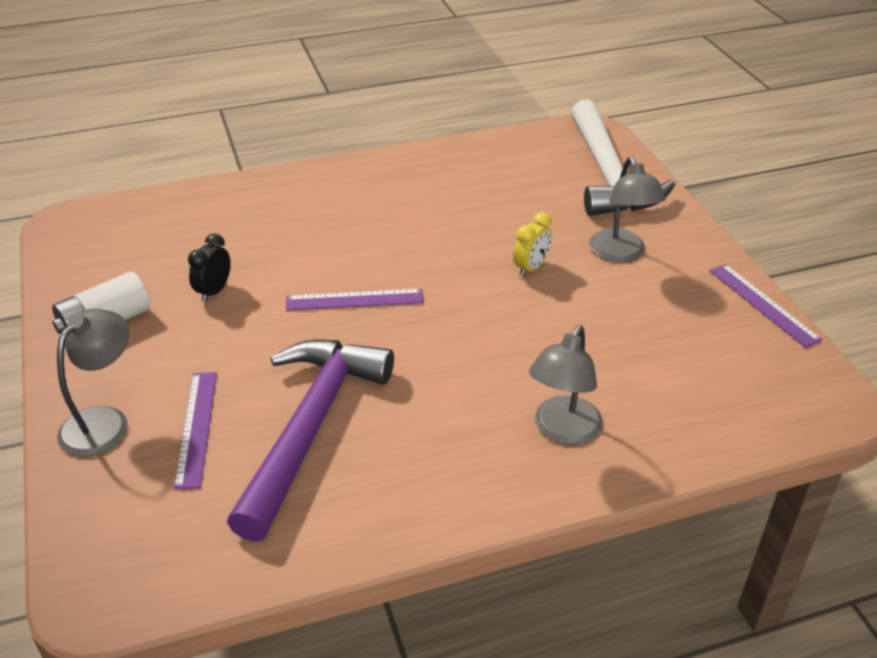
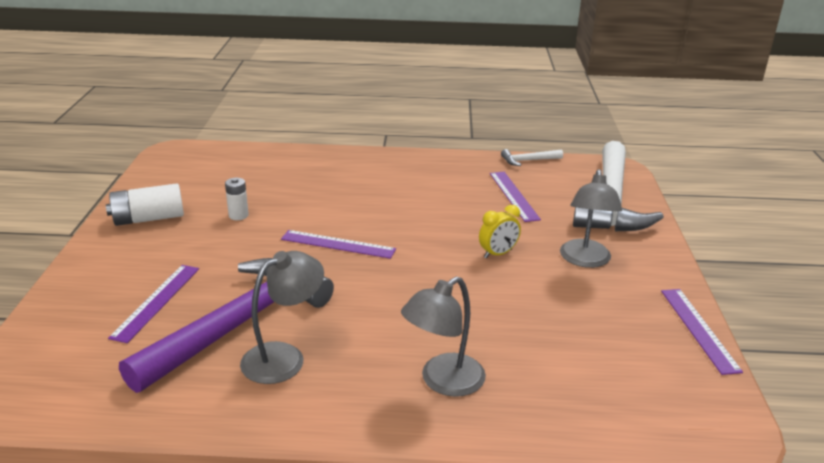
camera: 20 degrees right, 10 degrees down
(104, 421) = (97, 281): grey lamp -> grey lamp (284, 357)
(214, 291) = (238, 215): black clock -> white battery
(496, 141) = (528, 160): none -> white hammer
(506, 190) = (514, 195): none -> purple ruler

